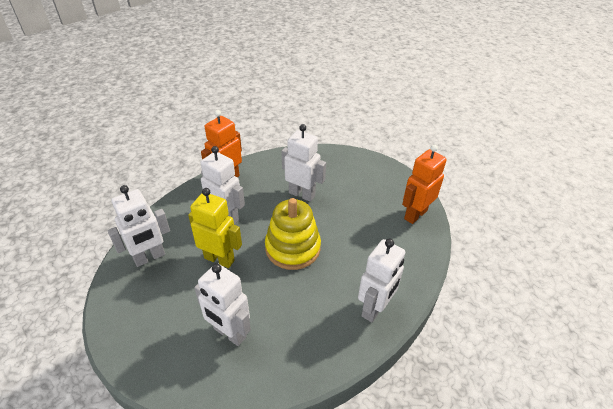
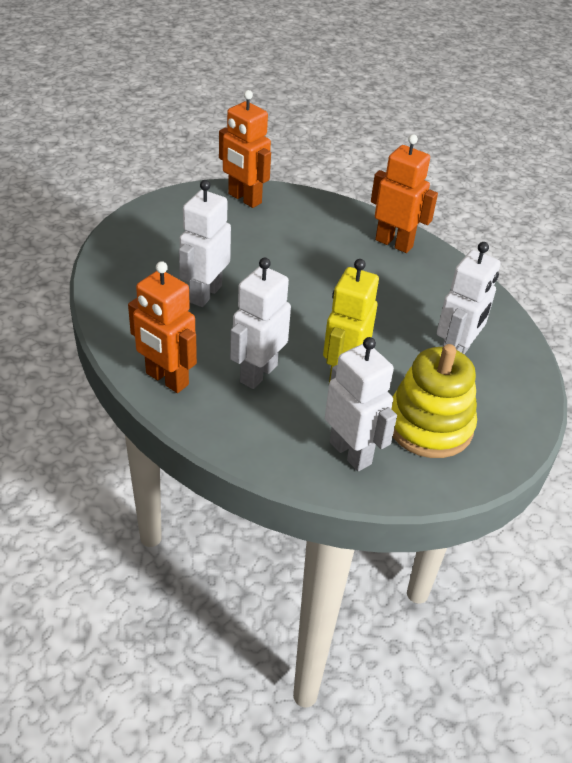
camera: 95 degrees left, 0 degrees up
(292, 248) = (313, 304): yellow stacking toy -> yellow stacking toy (429, 425)
(375, 308) = (394, 243): white robot -> orange robot

